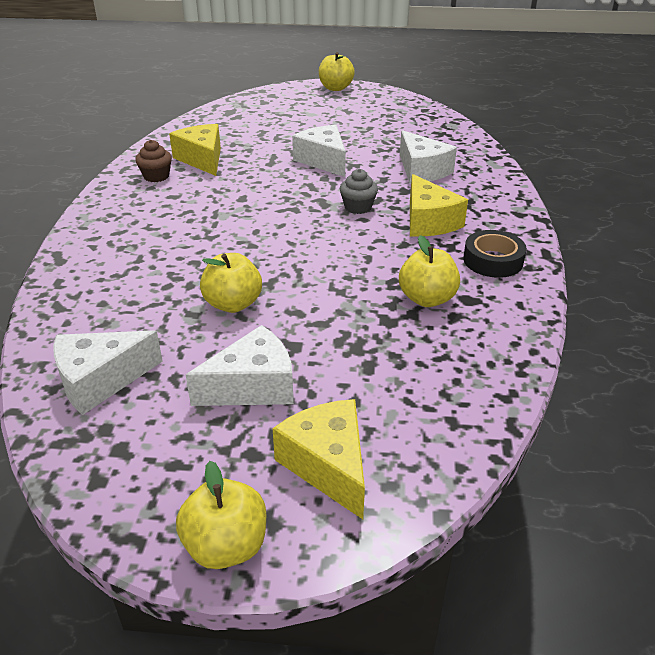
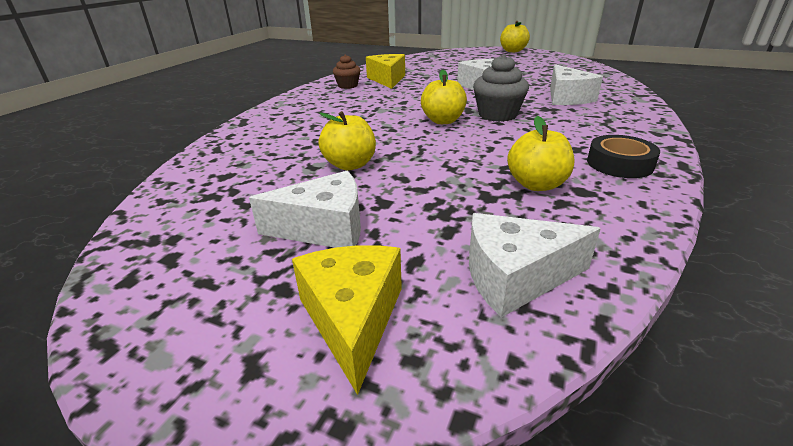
camera: 20 degrees right, 5 degrees down
(100, 380) = (202, 201): white cheese -> white cheese (515, 277)
(226, 546) = (185, 381): yellow apple -> yellow apple (443, 121)
(358, 207) = (497, 115): grey cupcake -> grey cupcake, size x1.55
(428, 221) = (560, 130): yellow cheese -> none

